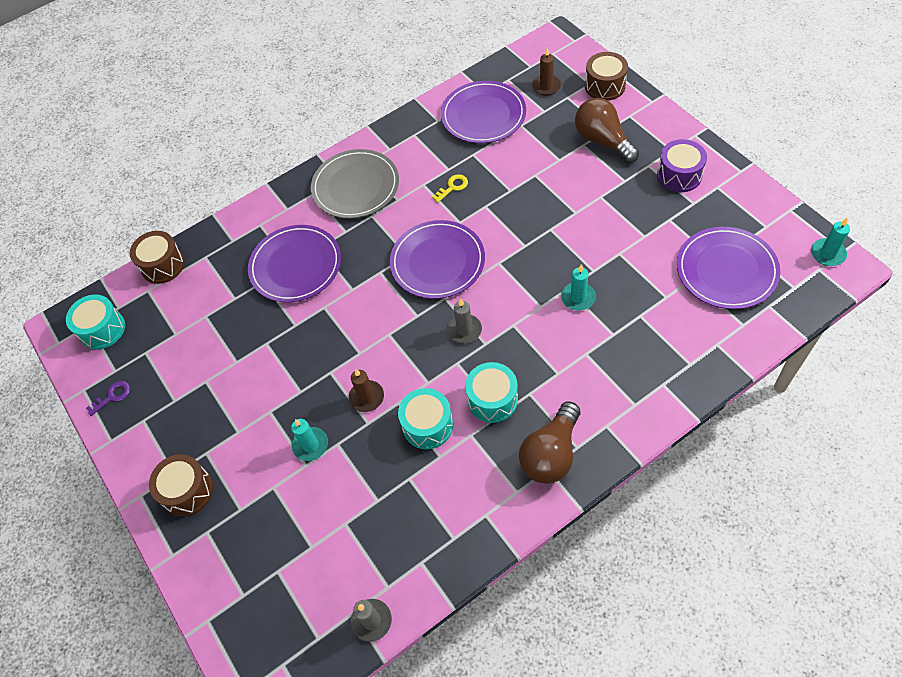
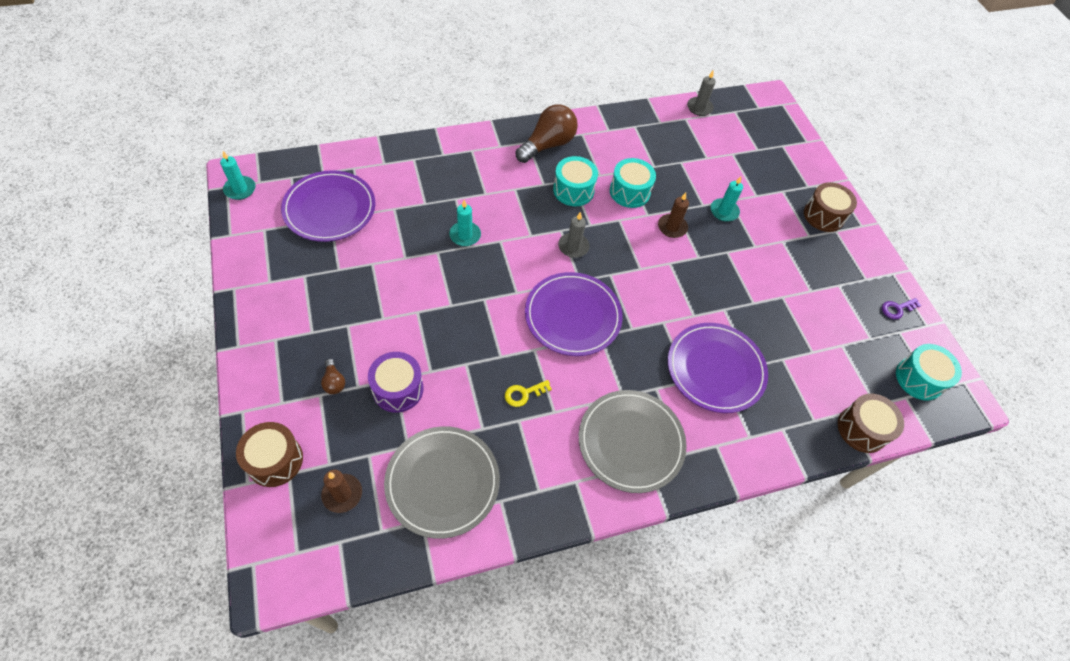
camera: 175 degrees left, 0 degrees up
(483, 115) = (442, 482): purple plate -> grey plate
(603, 141) = (334, 382): brown light bulb -> brown light bulb, size x0.45
(679, 175) = (292, 308): purple drum -> purple drum (398, 389)

